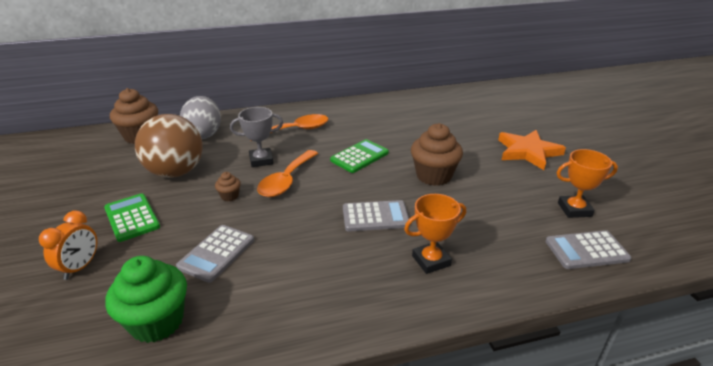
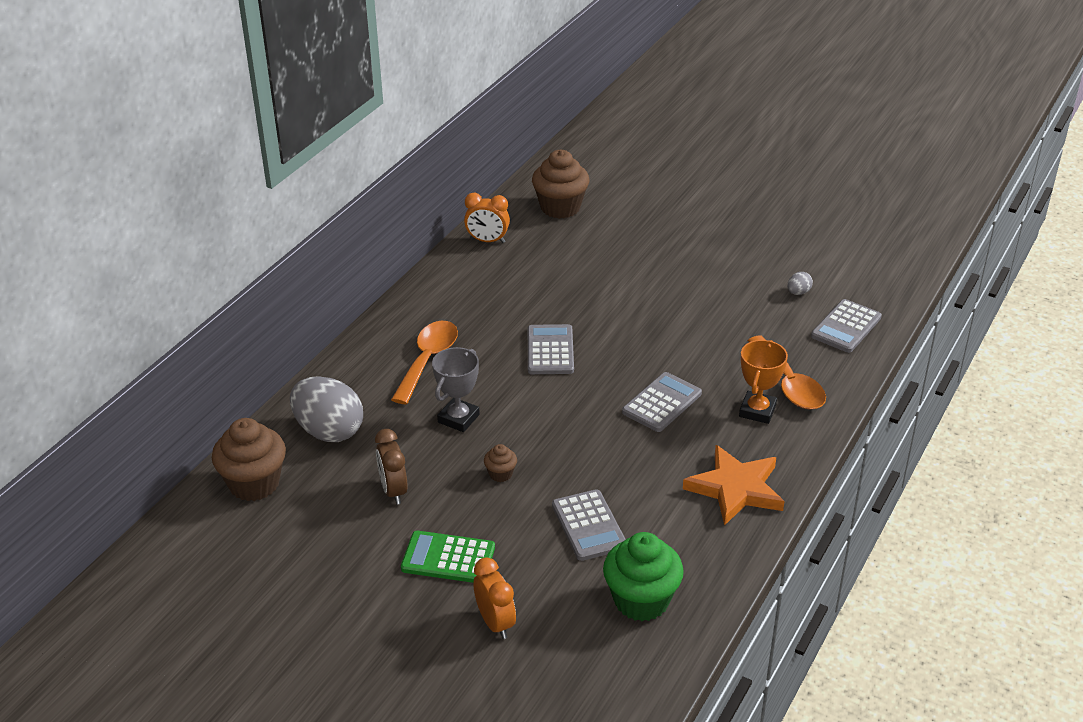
camera: 45 degrees left, 5 degrees up
(176, 172) = (393, 491): brown ball -> brown clock
(286, 180) = (525, 422): orange spoon -> orange spoon (789, 383)
(359, 156) = (550, 350): green calculator -> grey calculator
(412, 100) = (487, 241): none -> orange clock
(433, 176) = (649, 328): brown cupcake -> brown cupcake (560, 207)
(528, 152) = (692, 248): orange star -> orange star (736, 488)
(574, 209) = (798, 292): orange trophy -> grey egg

